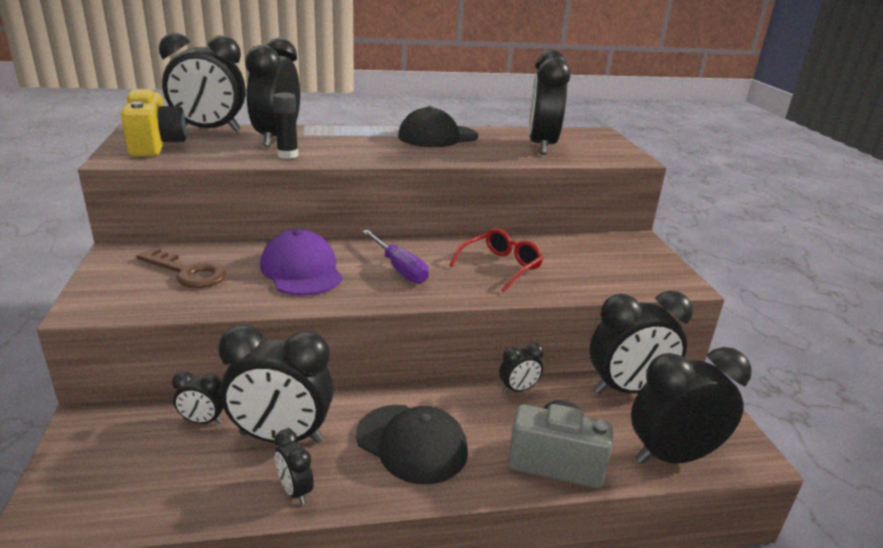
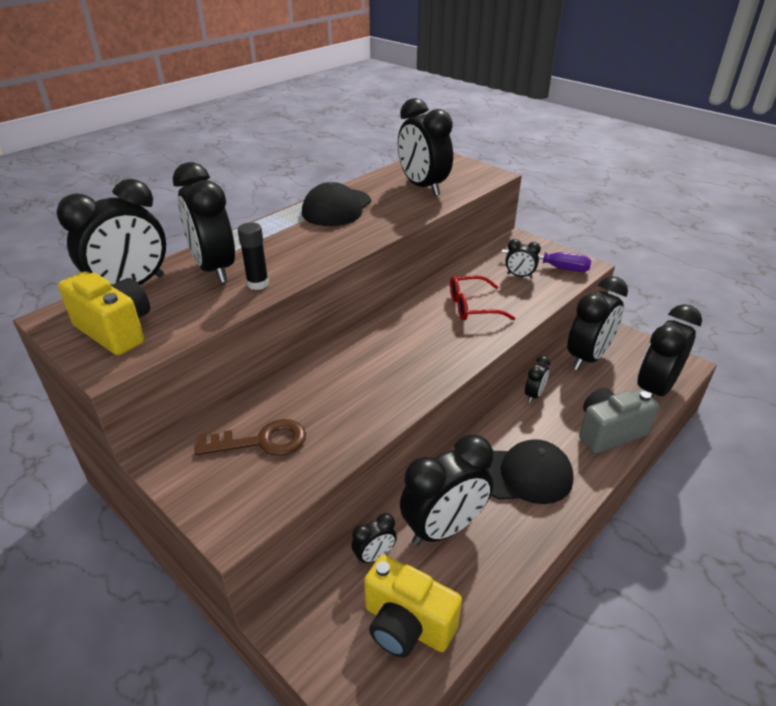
camera: 35 degrees left, 10 degrees up
(151, 482) = (406, 625): none -> yellow camera
(295, 491) = (503, 557): black clock -> black clock (519, 276)
(301, 270) = (347, 386): purple cap -> none
(399, 269) = (412, 345): purple screwdriver -> purple screwdriver (555, 267)
(501, 266) = (472, 307): red glasses -> red glasses turned 105 degrees counterclockwise

